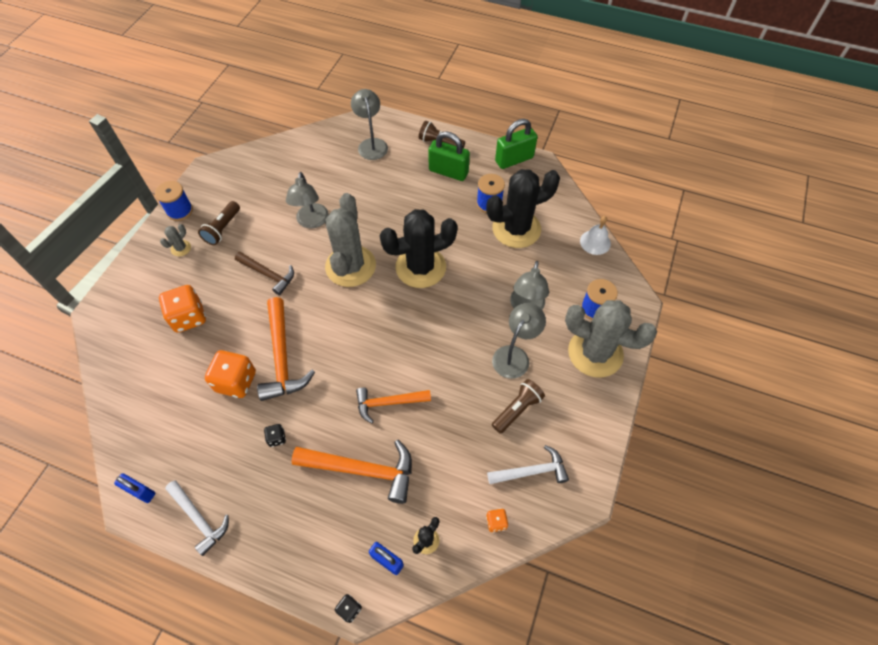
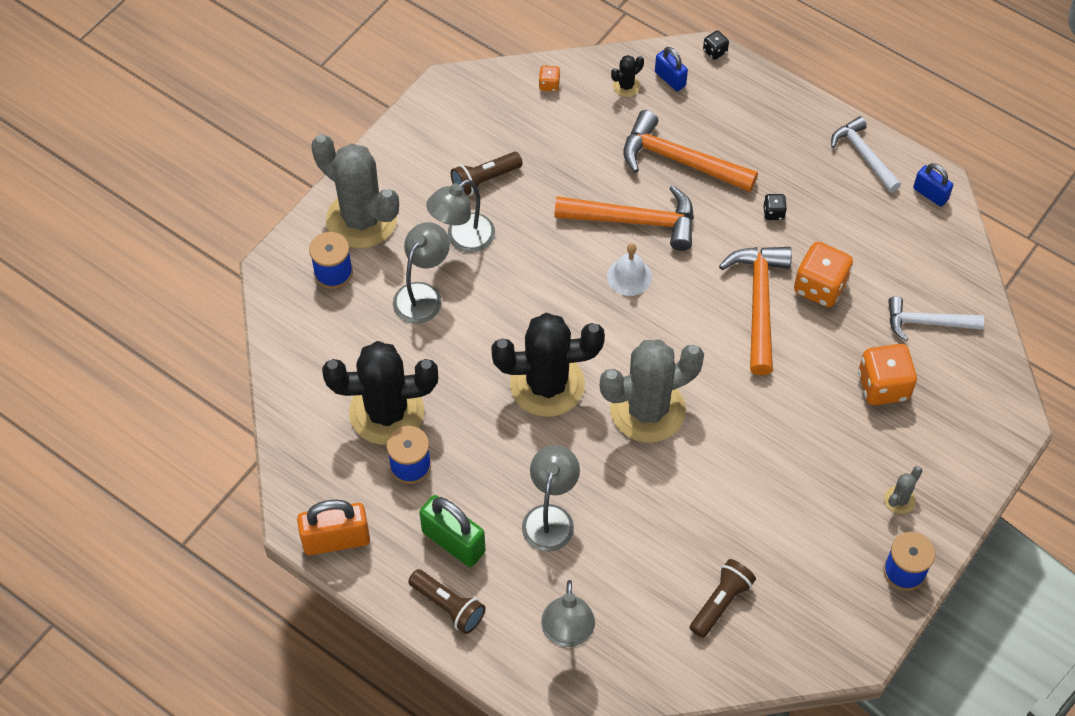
camera: 165 degrees left, 0 degrees up
(223, 229) = (834, 520): brown flashlight -> brown flashlight (720, 602)
(268, 274) = (769, 425): brown hammer -> none
(312, 222) = (694, 499): grey lamp -> grey lamp (550, 517)
(350, 266) = (647, 410): grey cactus -> grey cactus turned 45 degrees clockwise
(388, 403) = (634, 221): orange hammer -> orange hammer, size x1.54
(514, 159) = (336, 540): green padlock -> orange padlock
(531, 471) = (494, 119): white hammer -> white hammer (927, 322)
(595, 242) = (282, 364): white bell -> white bell (629, 276)

